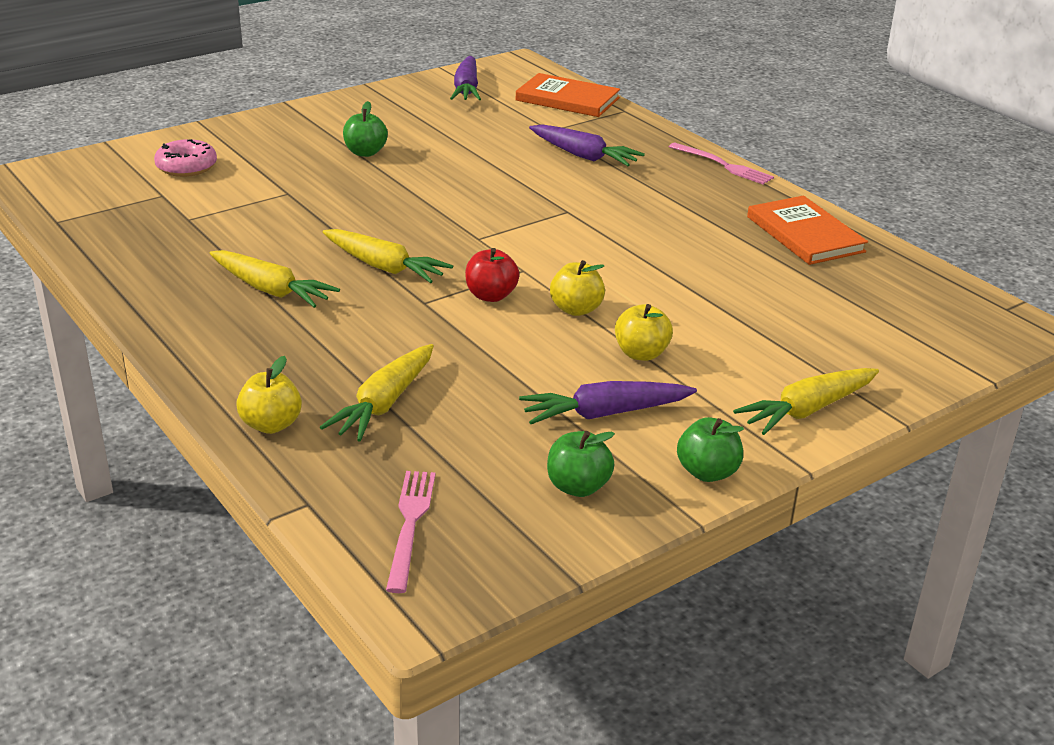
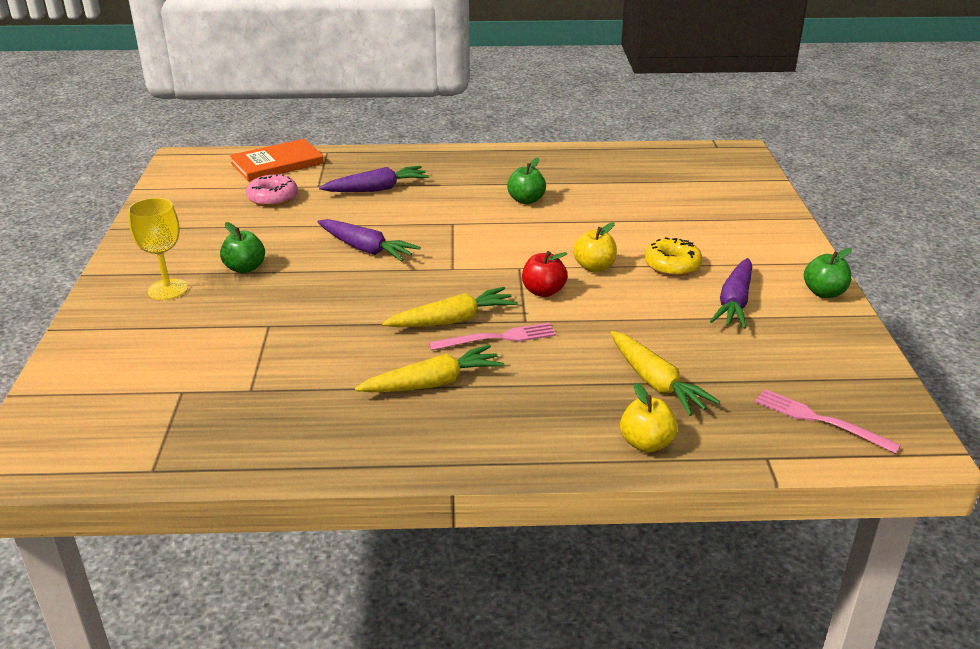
camera: 55 degrees left, 0 degrees up
(186, 167) = (142, 362): pink donut -> pink donut (273, 198)
(297, 137) = (168, 289): none -> yellow goblet
(466, 89) = (196, 192): purple carrot -> purple carrot (366, 249)
(578, 487) = (813, 341): green apple -> green apple (526, 200)
(641, 354) = (672, 265): yellow apple -> yellow donut
(723, 165) = (454, 152): pink fork -> pink fork (497, 338)
(805, 234) = (576, 163): orange book -> none
(807, 410) = (779, 239): yellow carrot -> none

